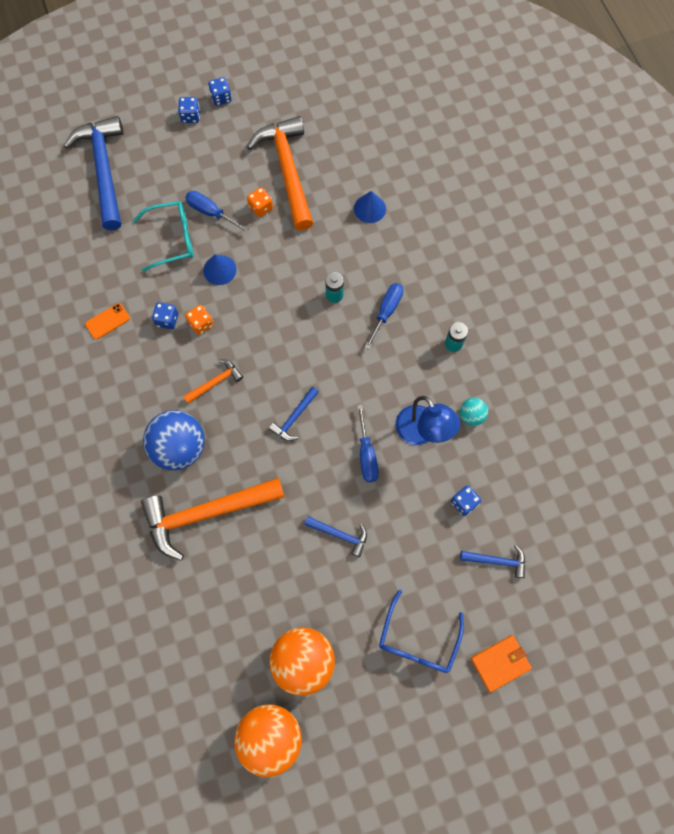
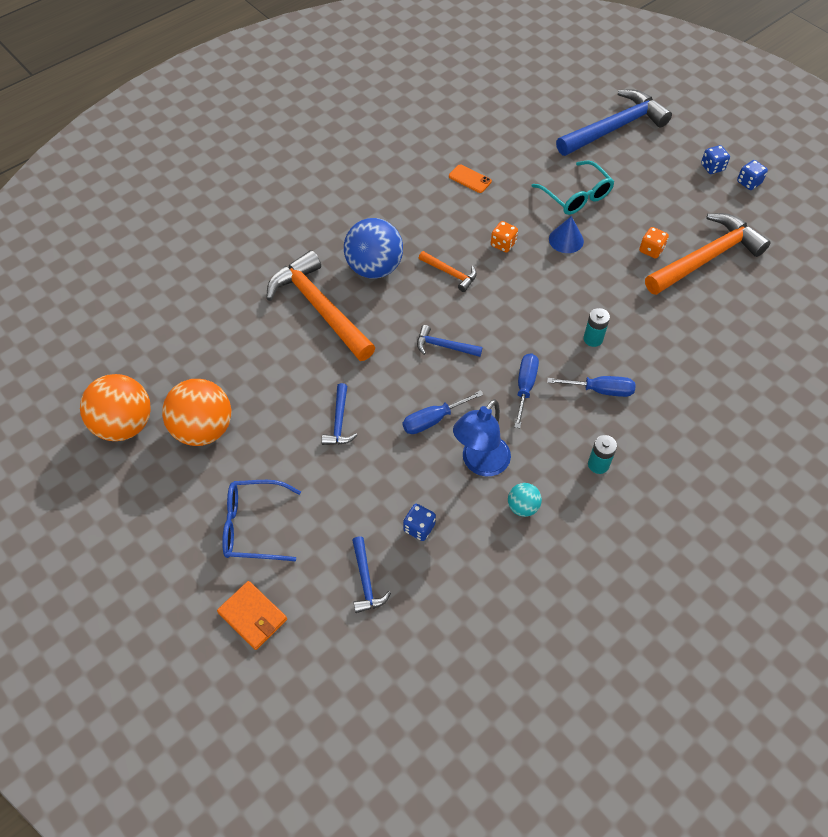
camera: 70 degrees right, 15 degrees down
(167, 320) = (493, 219): blue dice -> none
(210, 212) = (621, 214): blue screwdriver -> blue screwdriver (525, 387)
(369, 208) = (710, 339): blue cone -> none

